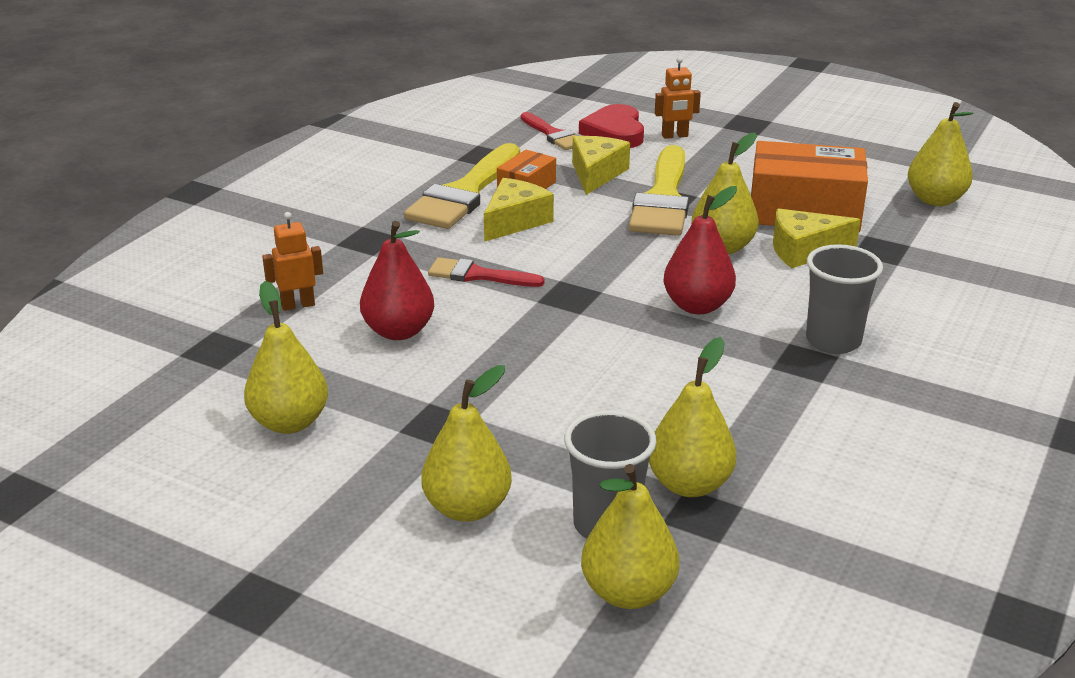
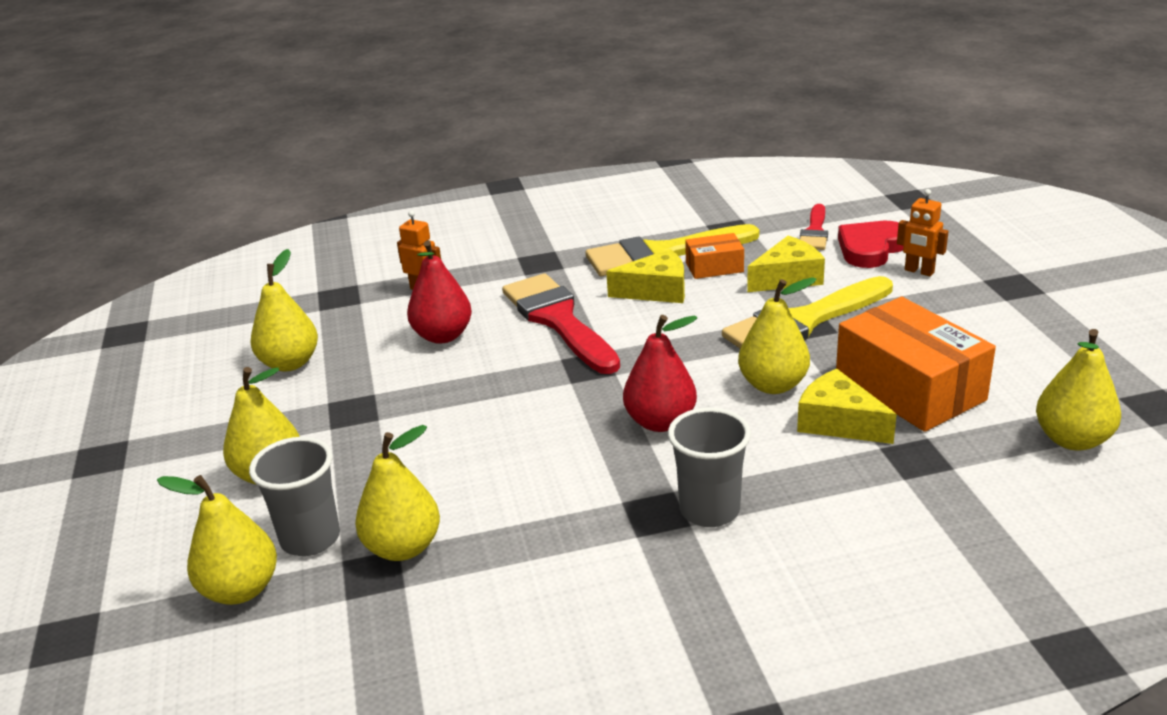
camera: 50 degrees right, 0 degrees up
(478, 275) = (558, 320): red brush -> red brush, size x1.82

